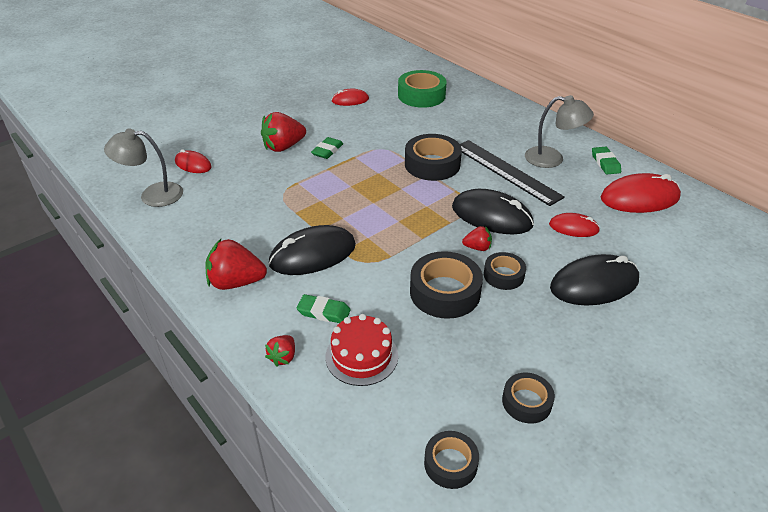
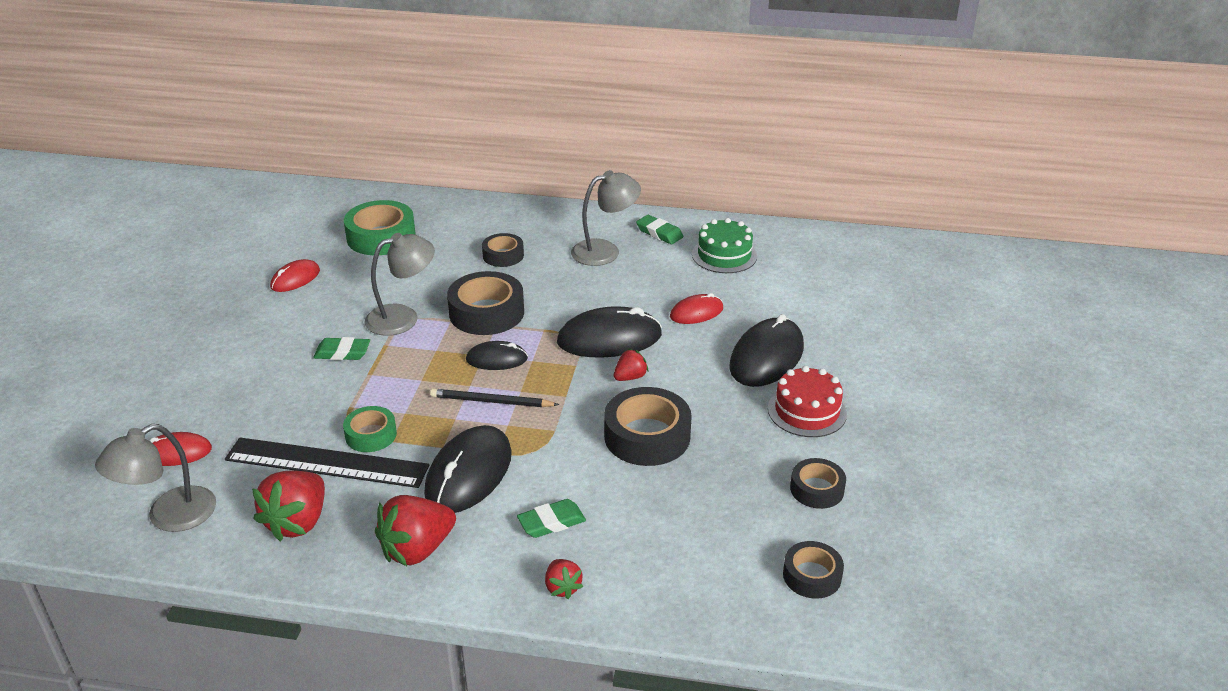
camera: 40 degrees left, 5 degrees down
(283, 147) = (278, 374): red strawberry -> red strawberry (298, 522)
(289, 203) = (371, 435): none -> green tape
(327, 151) = (342, 353): green eraser -> green eraser turned 75 degrees counterclockwise
(361, 356) = (637, 539): red cake -> red cake (807, 411)
(374, 218) = (491, 401): none -> black pencil
(381, 145) = (403, 317): none -> grey lamp
(406, 195) = (496, 359): none -> black mouse
(503, 275) = (682, 391): black tape -> black tape (503, 255)
(506, 171) = (573, 285): black ruler -> black ruler (326, 463)
(639, 198) = (724, 255): red mouse -> green cake

